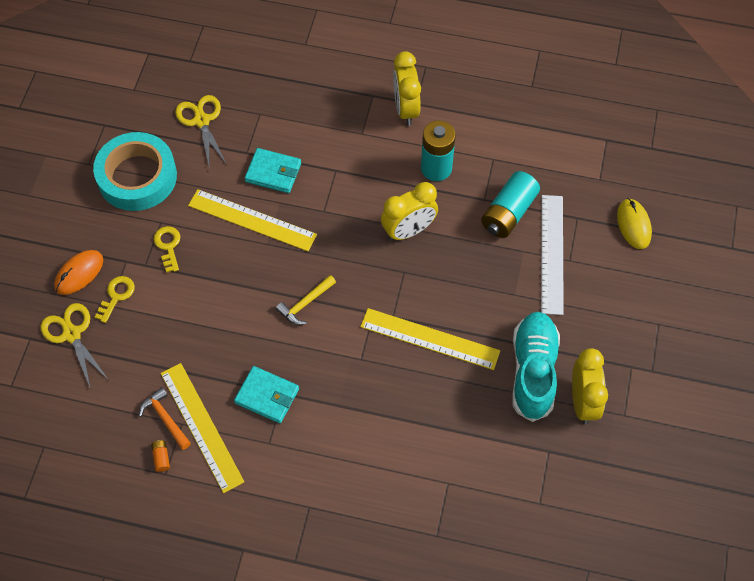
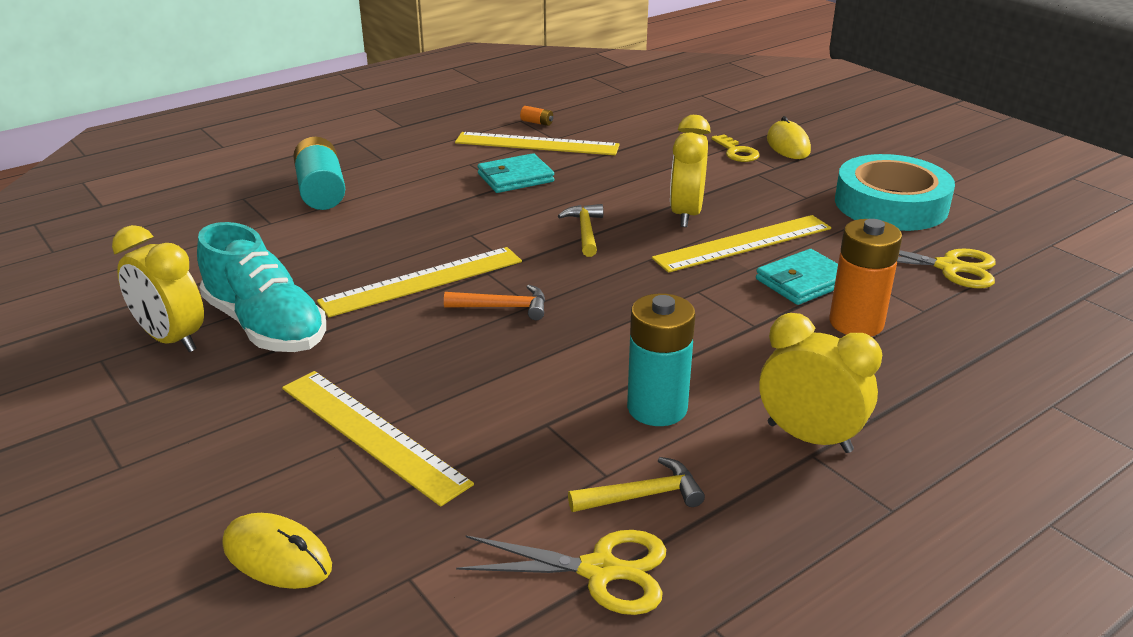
camera: 130 degrees right, 30 degrees down
(72, 334) = (719, 125): yellow scissors -> yellow scissors (599, 570)
(79, 273) = (788, 145): orange mouse -> yellow mouse
(165, 418) = (570, 134): orange hammer -> orange hammer (503, 307)
(168, 246) = (767, 190): yellow key -> none
(297, 133) = (856, 323): none -> orange battery
(408, 231) = (584, 335): yellow clock -> yellow clock (686, 214)
(492, 140) = (642, 495): none -> yellow hammer
(508, 213) = (492, 433): turquoise battery -> turquoise battery (321, 191)
(552, 253) = (372, 434): white ruler -> yellow ruler

